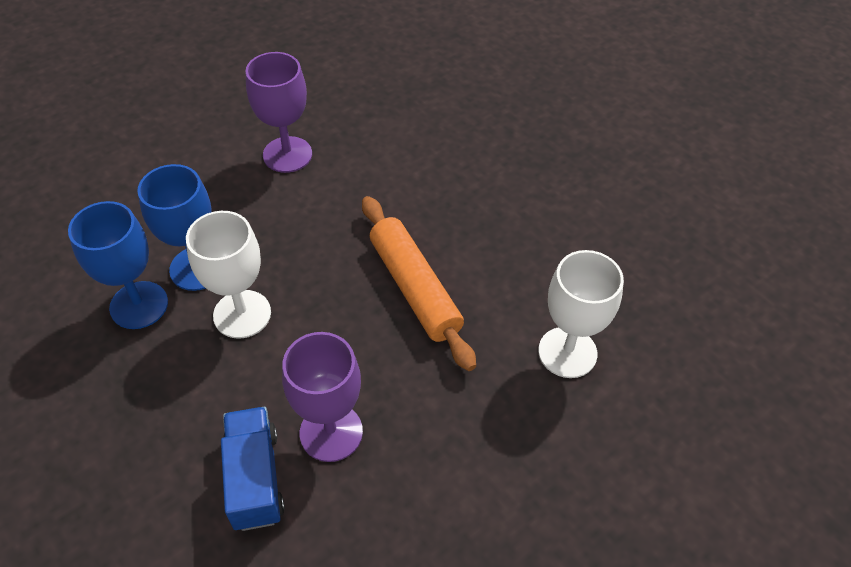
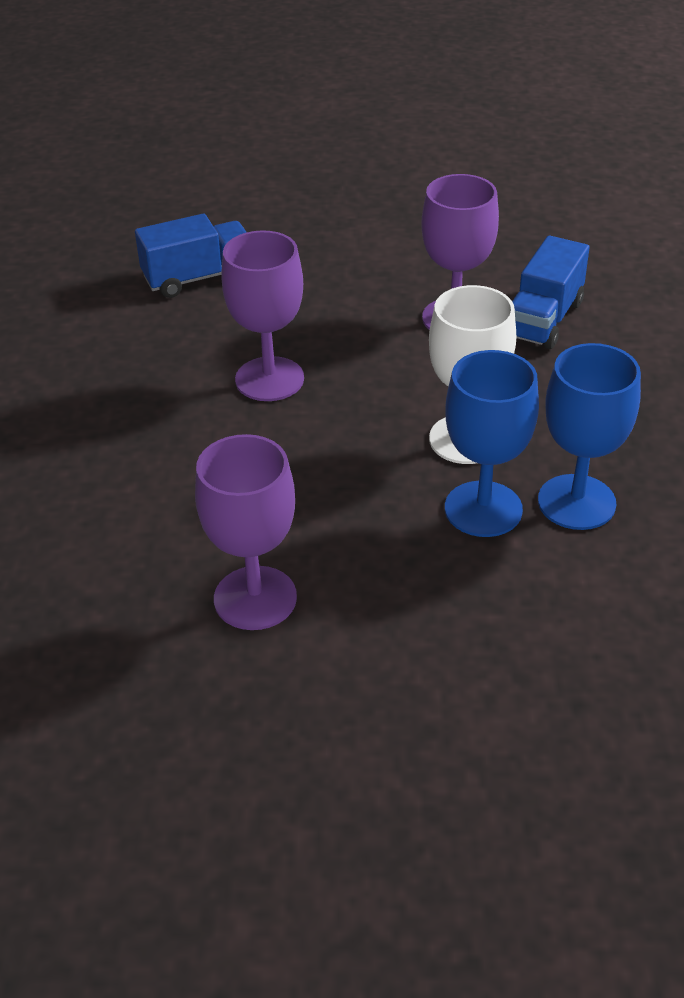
camera: 140 degrees left, 10 degrees down
(414, 288) = (269, 379): orange rolling pin -> purple goblet
(567, 352) = (198, 278): white goblet -> blue truck

